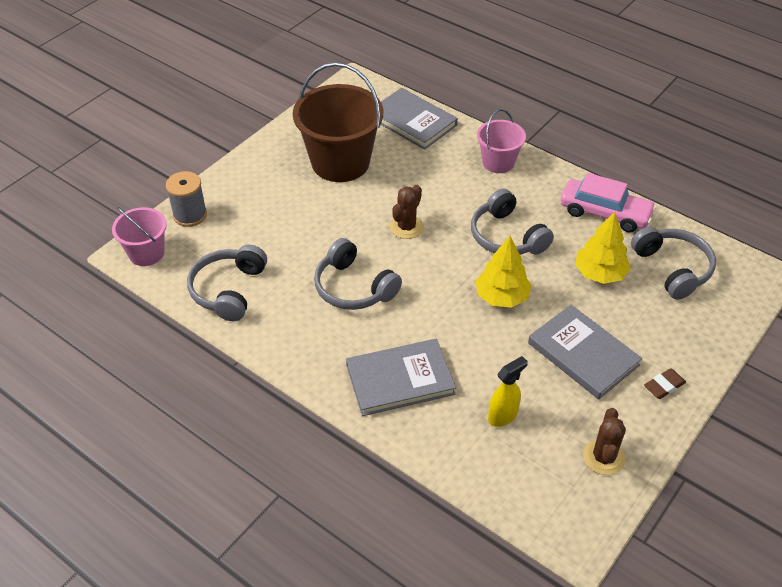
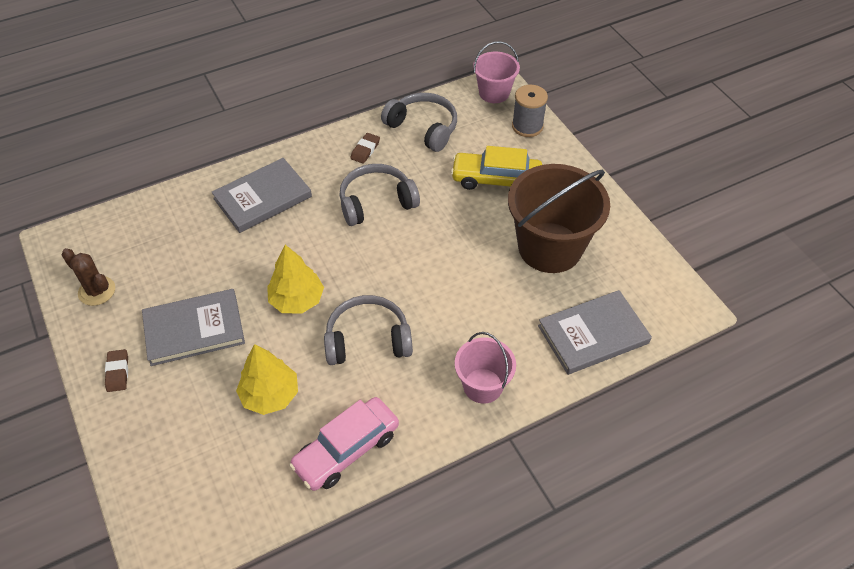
camera: 115 degrees right, 5 degrees up
(276, 215) = (496, 179): none -> yellow car
(285, 324) = (365, 150): none -> brown eraser
(400, 380) = (262, 197): grey book -> grey book turned 45 degrees clockwise
(406, 227) = (428, 265): brown cactus -> none
(503, 416) = (182, 245): yellow spray bottle -> none
(672, 268) = (231, 468): grey headphones -> none

